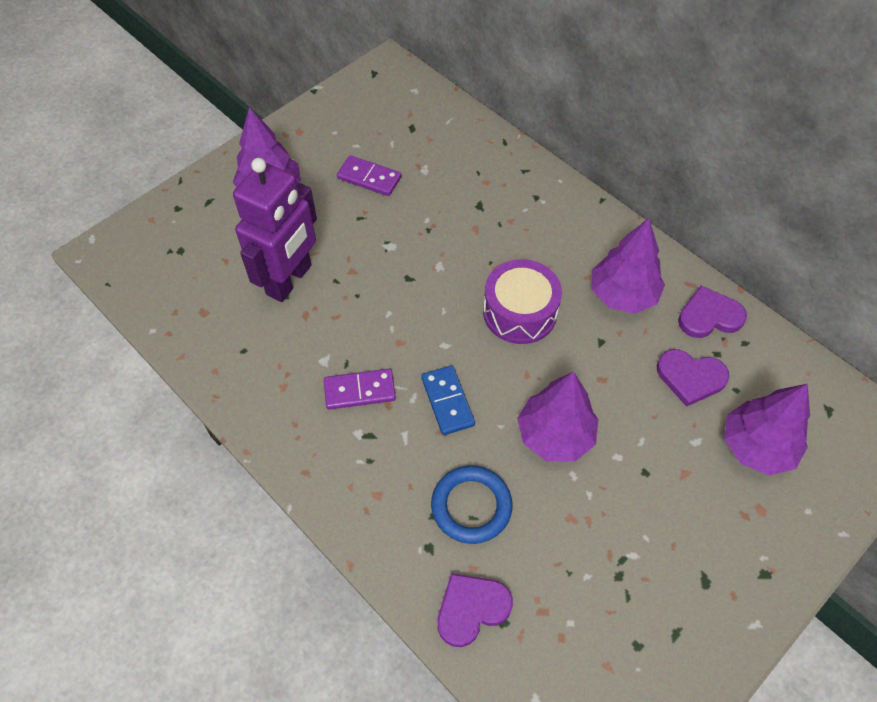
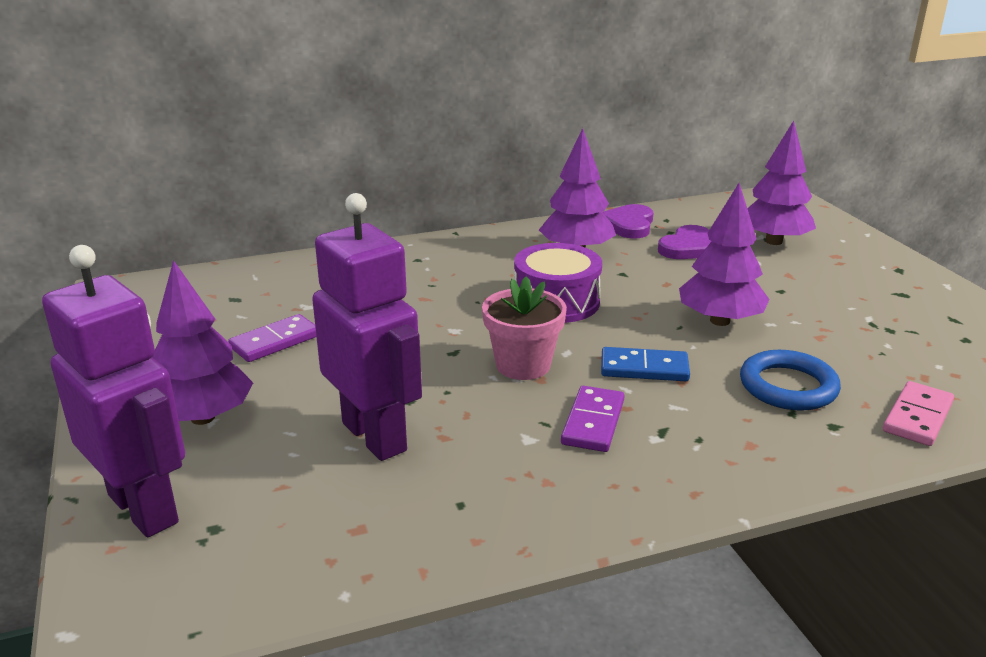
camera: 65 degrees left, 30 degrees down
(184, 213) = (144, 508): none -> purple robot
(412, 325) = (523, 365): none -> pink flower pot
(471, 609) = (917, 417): purple heart -> pink domino

